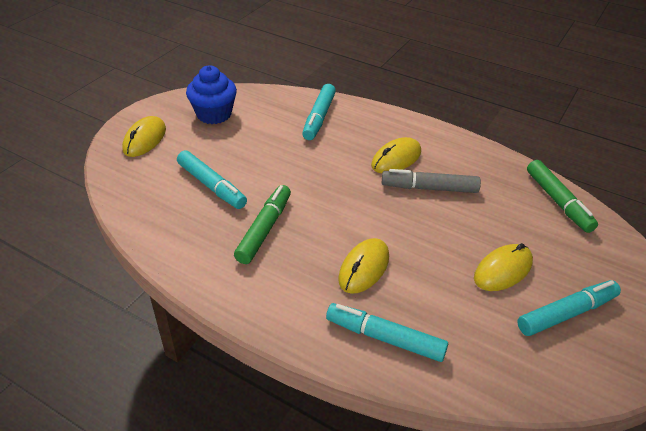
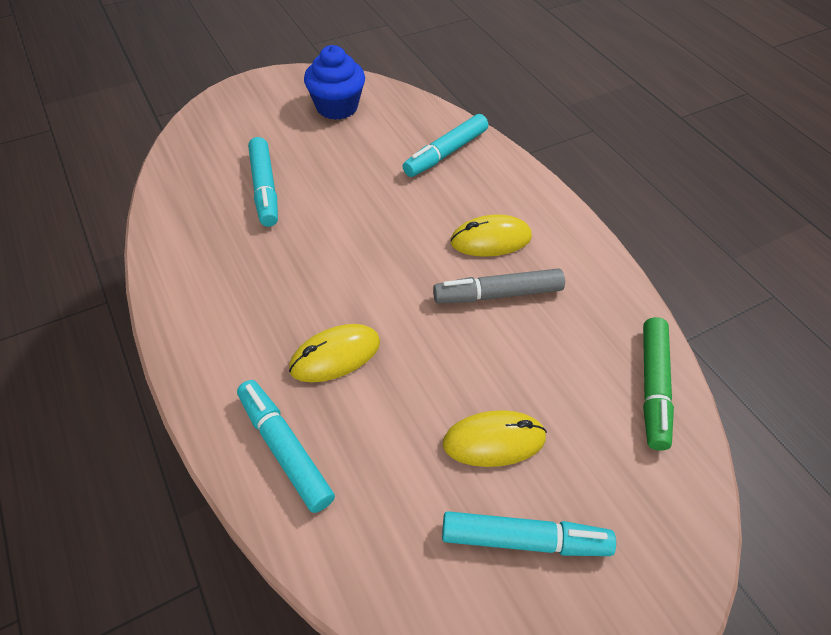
camera: 30 degrees right, 10 degrees up
(145, 139) = (246, 110): yellow mouse -> none
(264, 229) = (273, 261): green marker -> none
(430, 188) = (498, 294): grey marker -> grey marker turned 45 degrees counterclockwise

